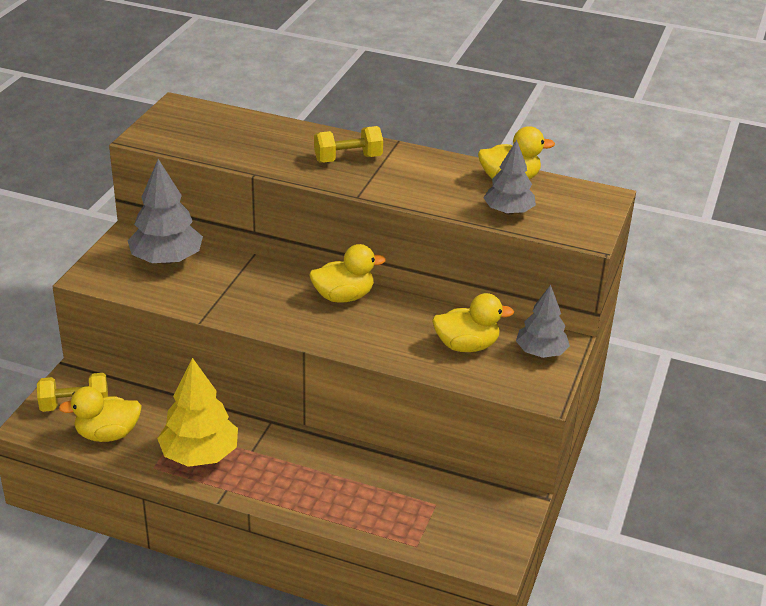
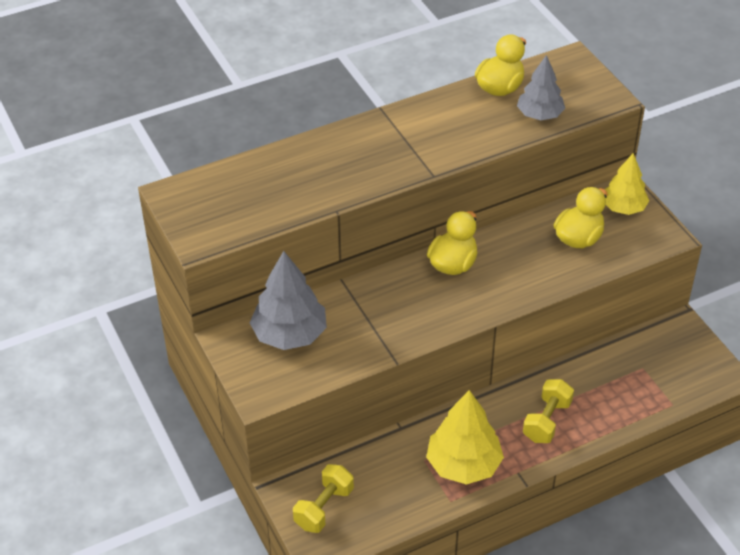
camera: 45 degrees left, 10 degrees up
(107, 434) = (382, 507): yellow duck -> none
(348, 159) = (375, 148): yellow dumbbell -> yellow dumbbell (547, 421)
(541, 352) = (623, 207): grey tree -> yellow tree

